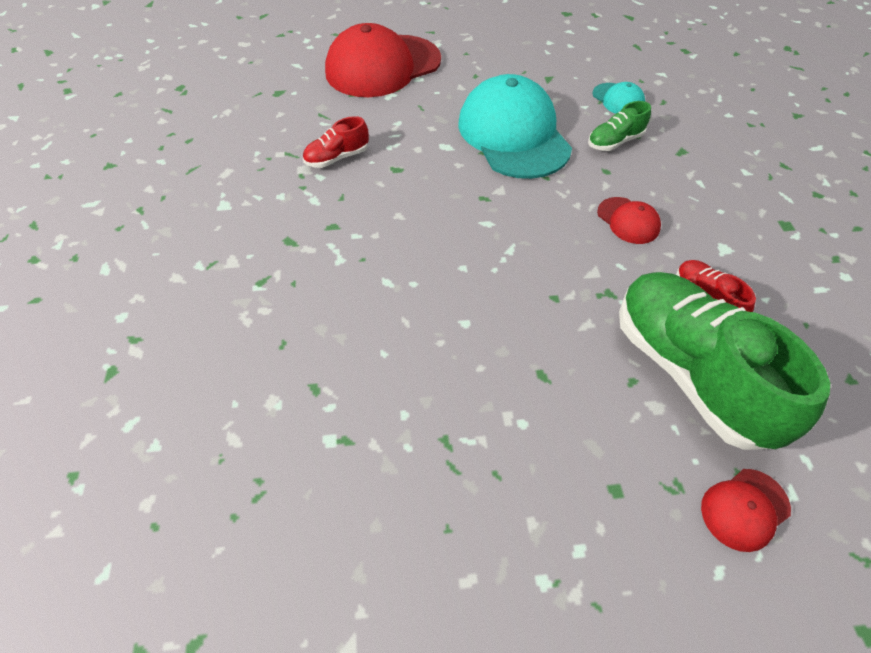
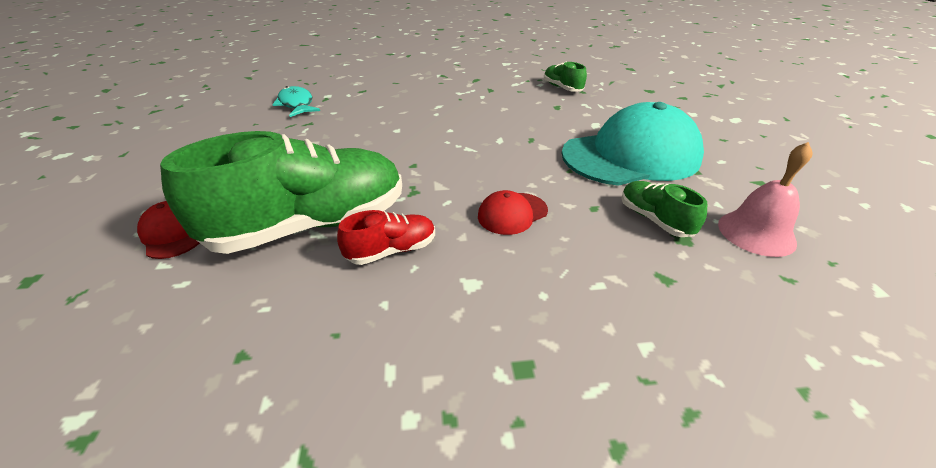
camera: 90 degrees right, 15 degrees down
(337, 158) = (562, 88): red shoe -> green shoe
(368, 482) = (296, 104): none -> turquoise fish
(383, 66) = (698, 99): red cap -> none
(618, 99) = (756, 233): turquoise cap -> pink bell

